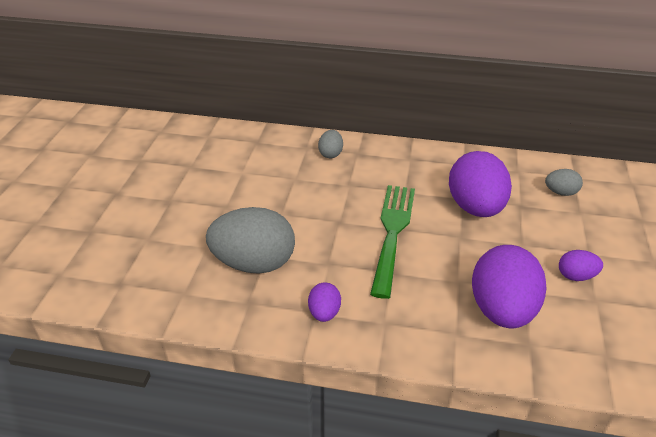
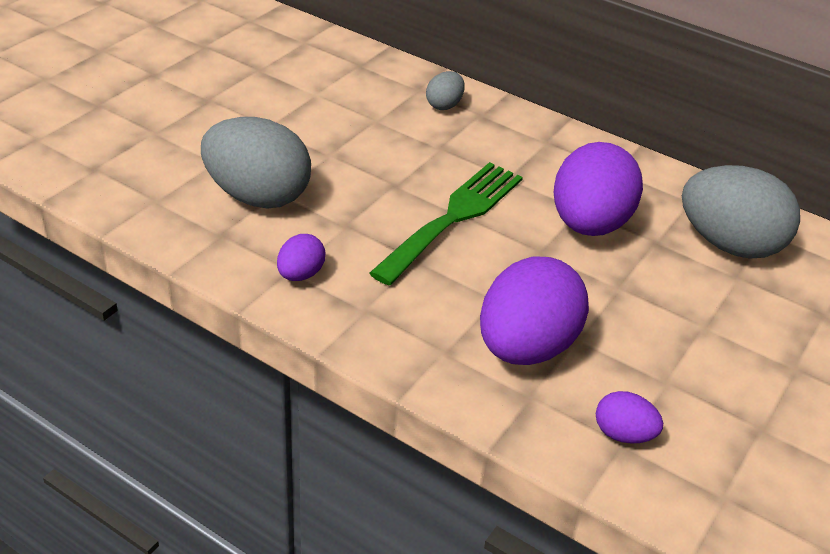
camera: 20 degrees right, 0 degrees up
(560, 192) = (729, 244): grey egg -> grey egg, size x2.12
(576, 276) = (662, 346): purple egg -> purple egg (623, 434)

